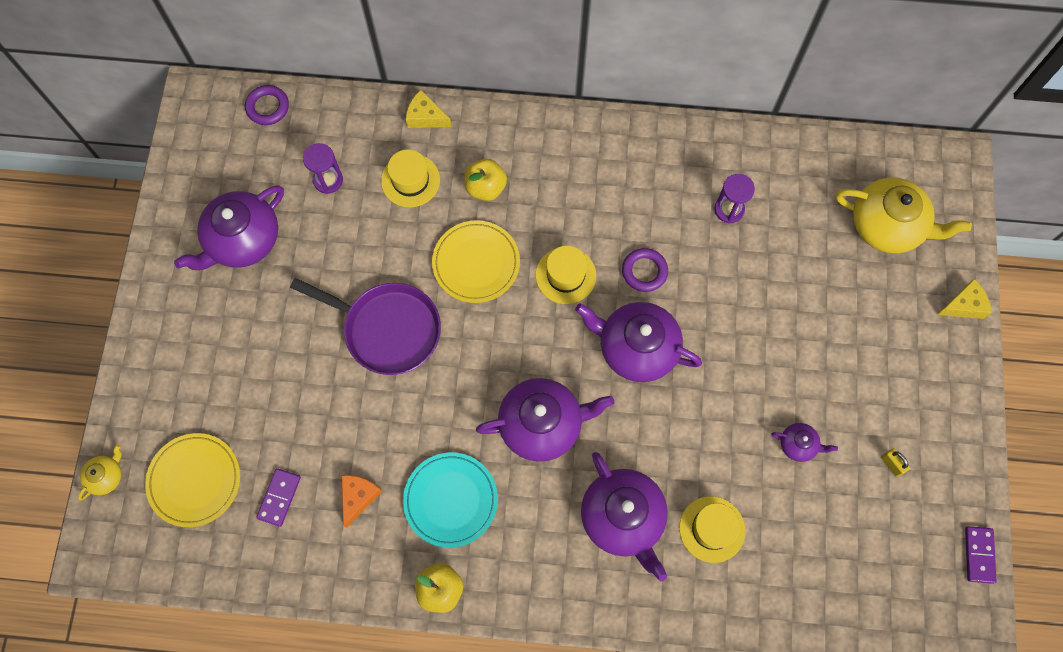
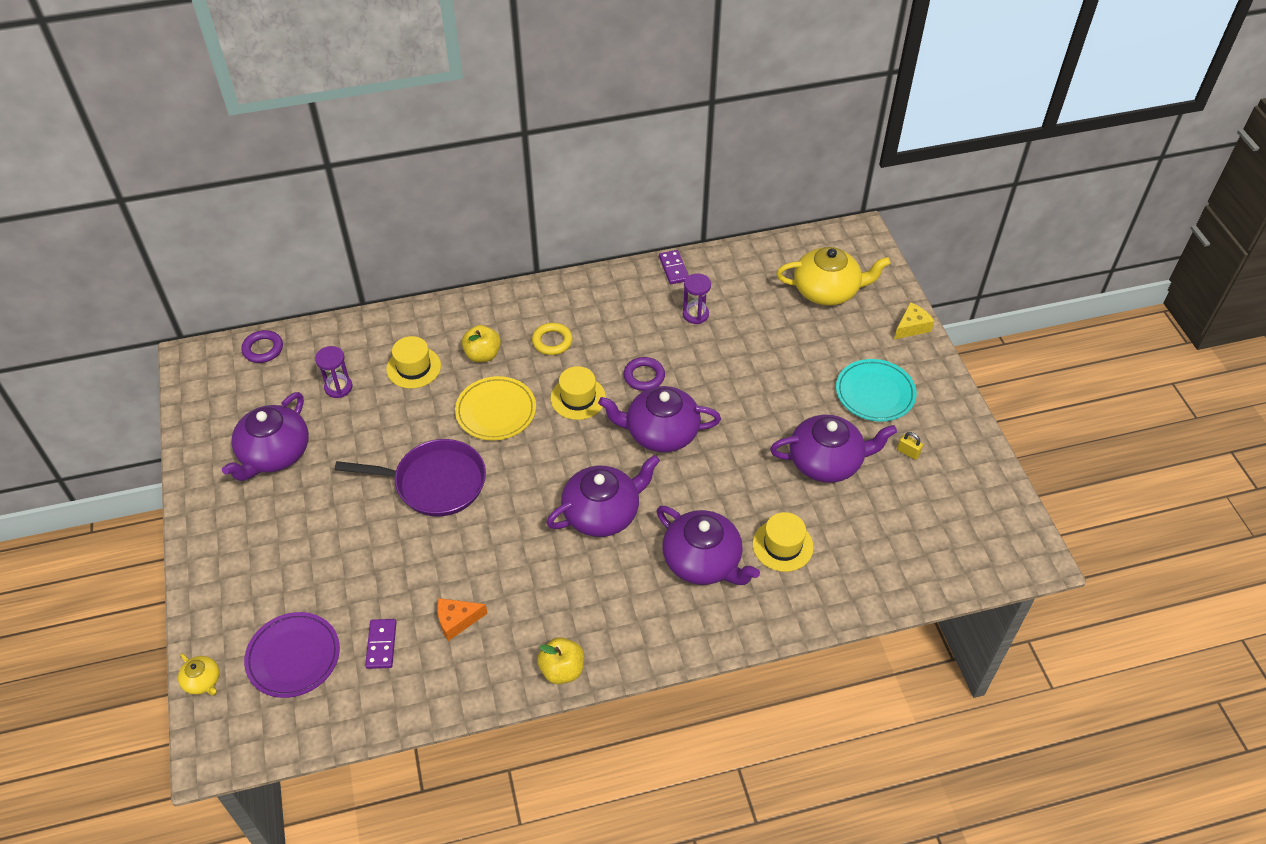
camera: 20 degrees left, 20 degrees down
(106, 476) = (202, 681): yellow teapot -> yellow teapot turned 120 degrees clockwise
(195, 480) = (293, 657): yellow plate -> purple plate
(358, 497) = (457, 621): orange cheese -> orange cheese turned 105 degrees counterclockwise
(425, 117) = (410, 319): yellow cheese -> none
(450, 500) = (544, 596): turquoise plate -> turquoise plate (875, 393)
(563, 194) = (552, 341): none -> yellow ring
(798, 445) = (826, 461): purple teapot -> purple teapot, size x2.13
(979, 555) = (1008, 495): purple domino -> purple domino (674, 268)

